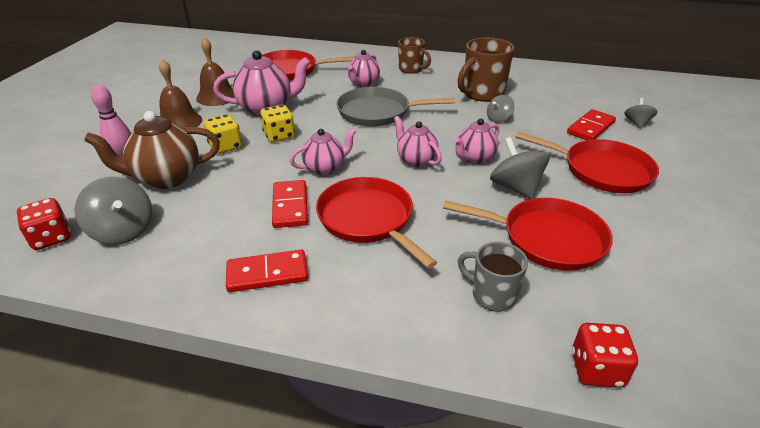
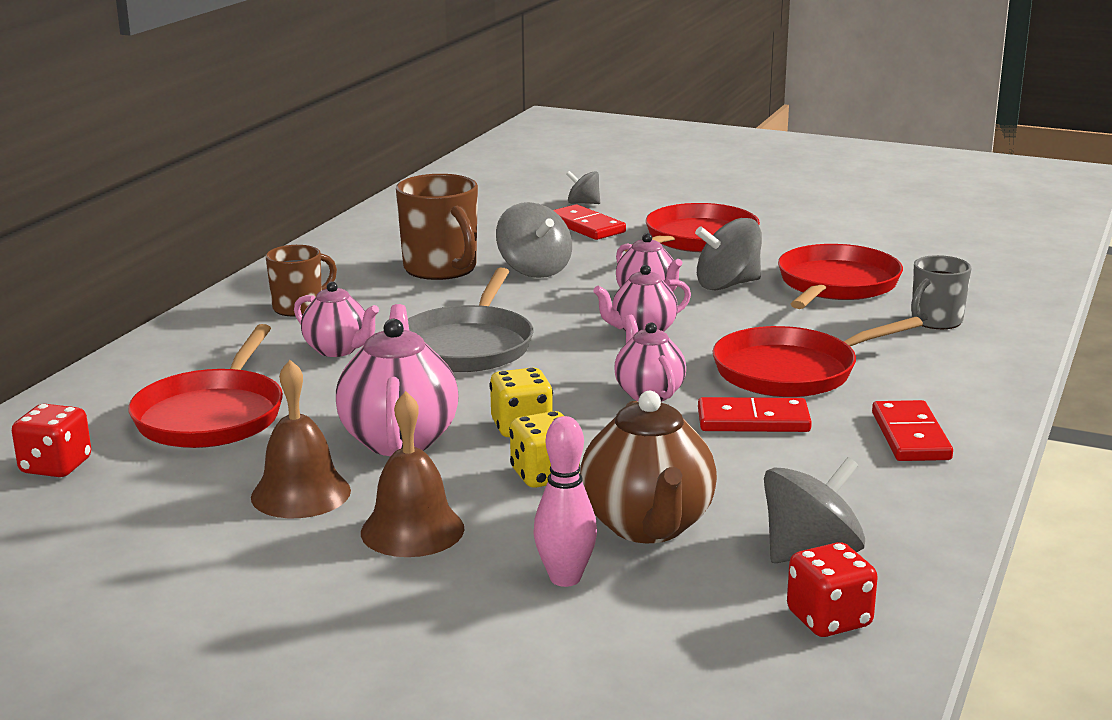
camera: 80 degrees left, 15 degrees down
(498, 119) = (534, 270): grey spinning top -> grey spinning top, size x1.71
(596, 369) = (1029, 295): red dice -> red dice (56, 466)

